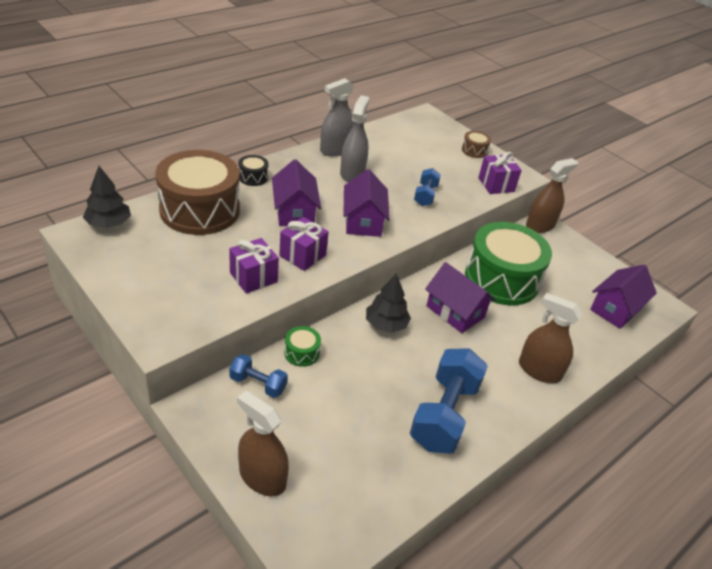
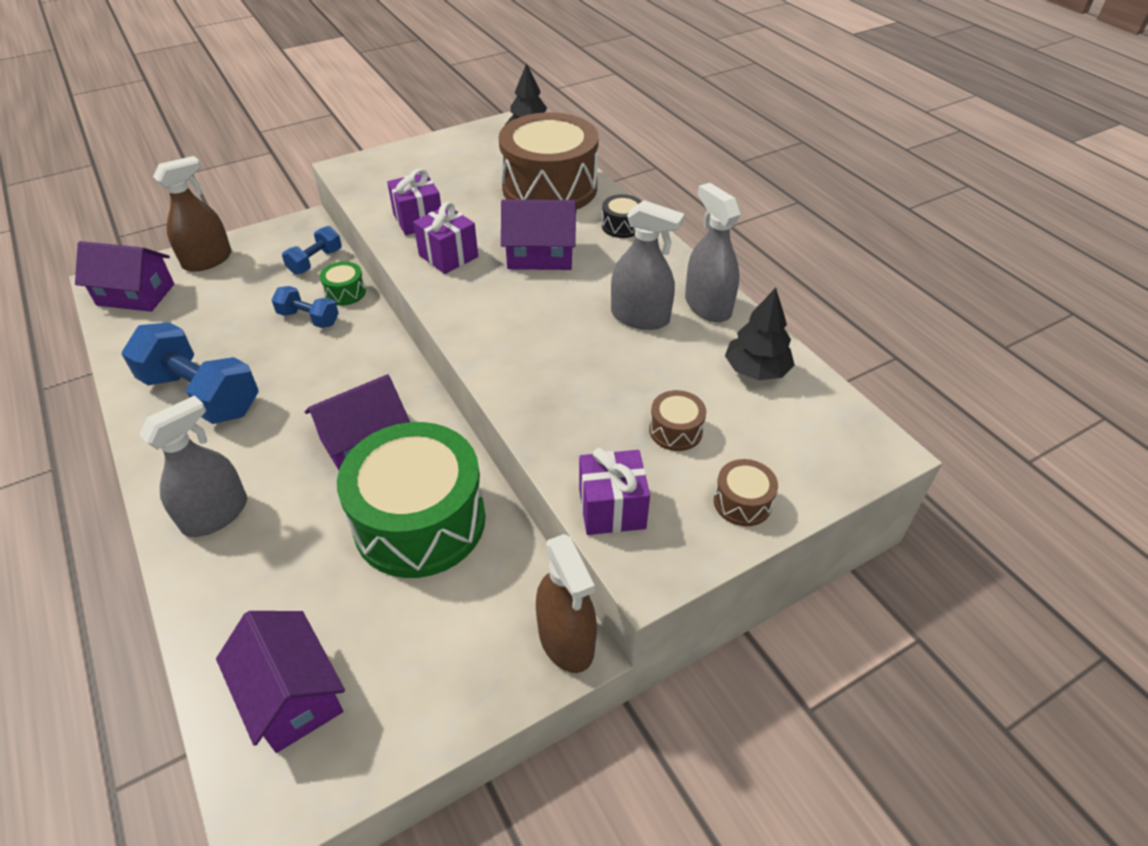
camera: 105 degrees right, 5 degrees up
(363, 221) = (512, 314): purple house -> purple house (136, 294)
(386, 324) = (364, 365): black tree -> black tree (756, 370)
(425, 195) = (576, 394): blue dumbbell -> blue dumbbell (309, 318)
(439, 165) = (675, 430): none -> brown drum
(539, 370) = (215, 514): brown spray bottle -> grey spray bottle

